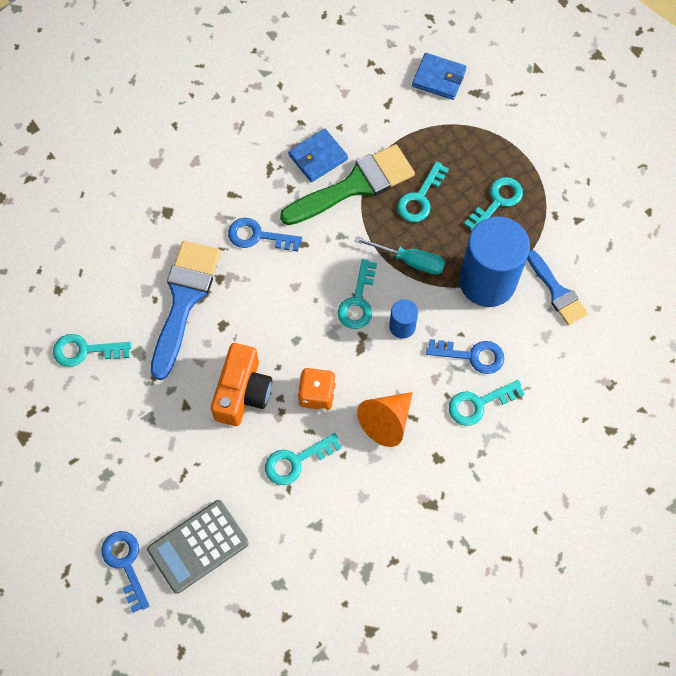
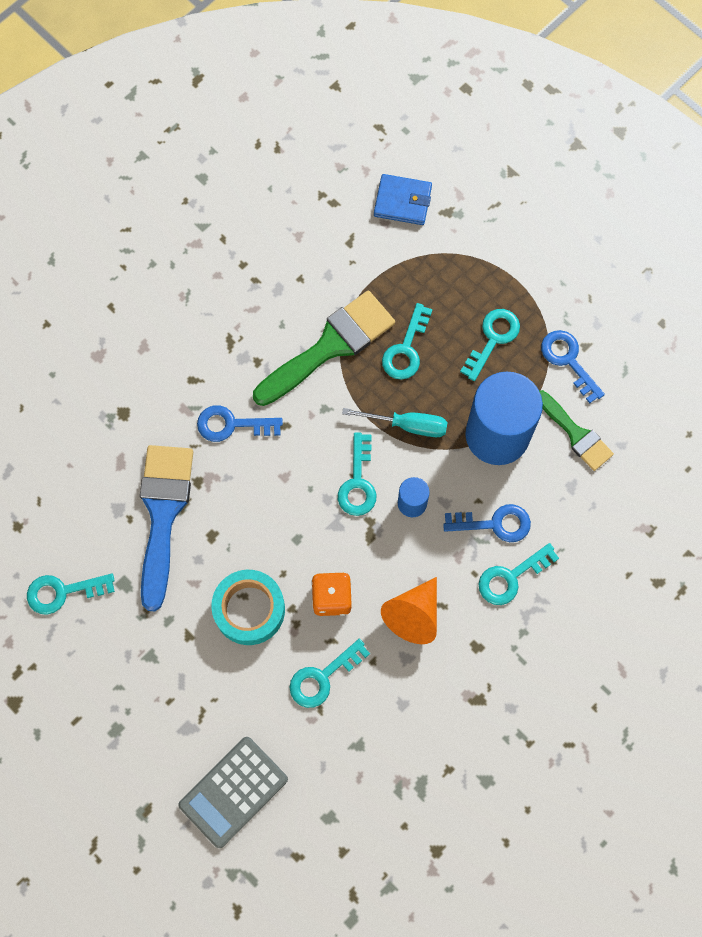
camera: 10 degrees left, 5 degrees up
(125, 564) = (157, 825): blue key -> blue key (568, 360)
(243, 392) = (249, 609): orange camera -> turquoise tape
(318, 157) = (282, 319): blue wallet -> none
(557, 292) = (576, 434): blue brush -> green brush

